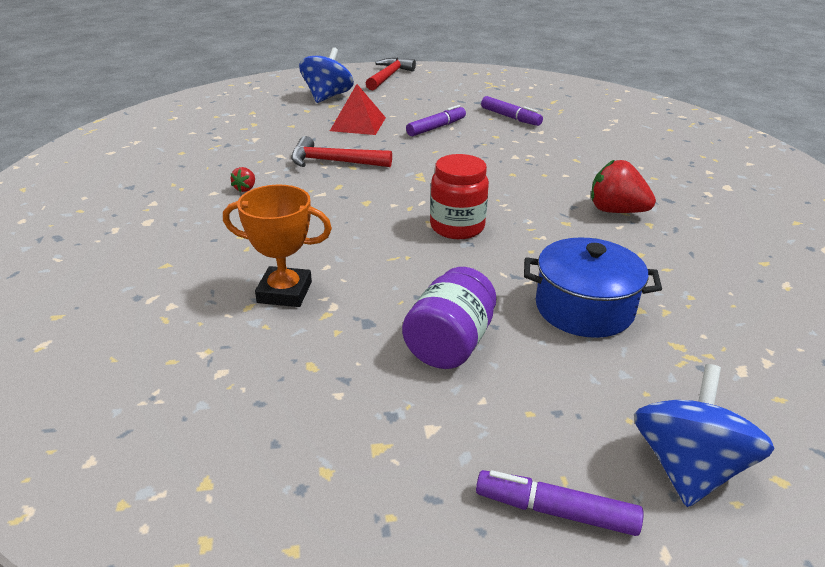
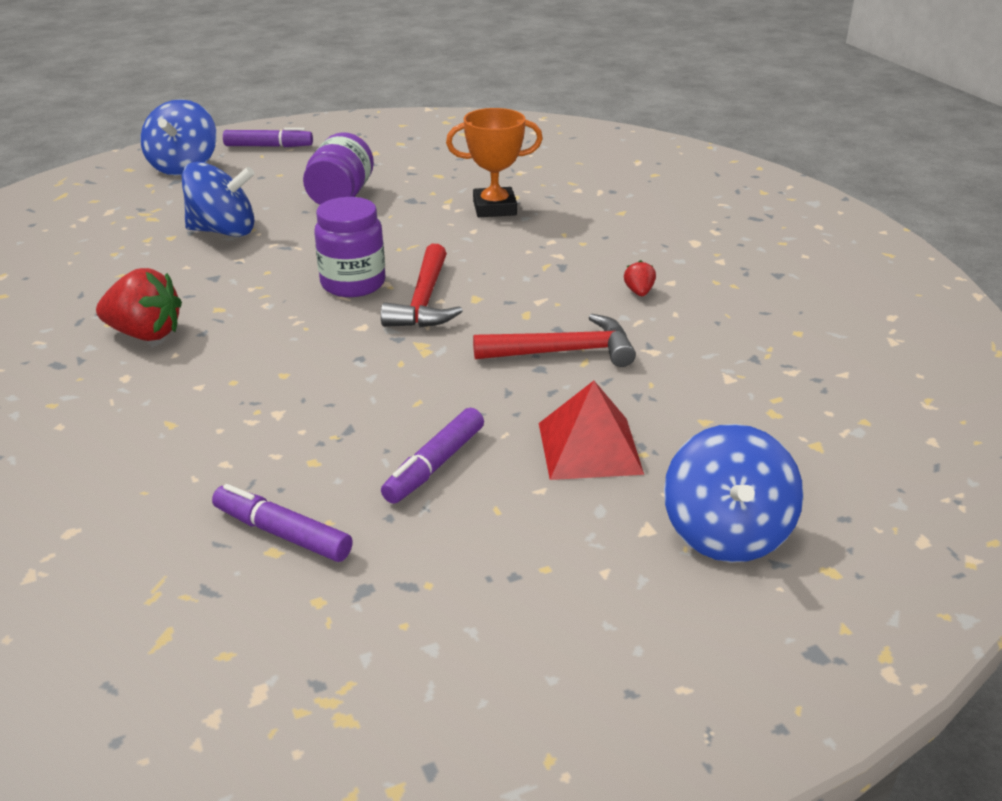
camera: 165 degrees right, 0 degrees up
(388, 76) = (653, 684): red hammer -> red hammer (424, 301)
(457, 227) = (353, 284): red jar -> purple jar
(584, 308) = (223, 231): blue pot -> blue spinning top

